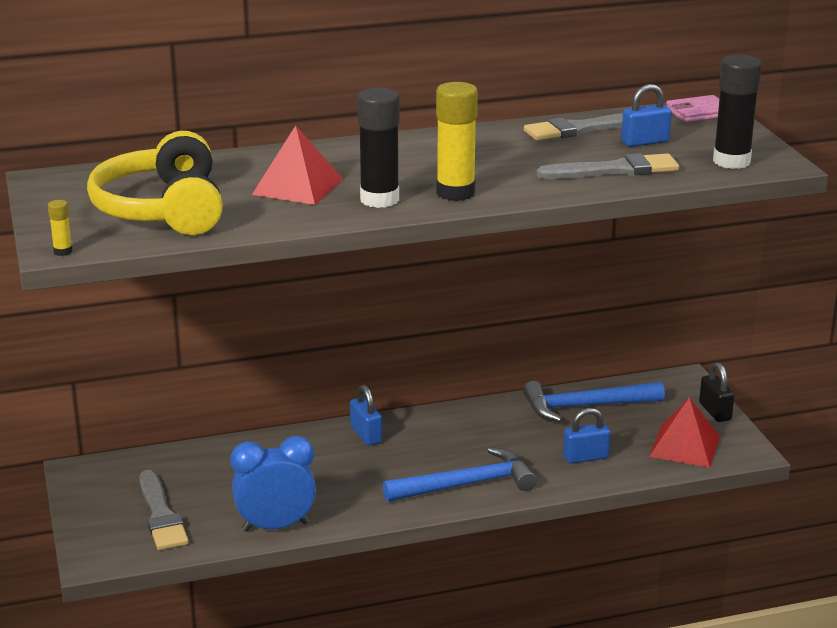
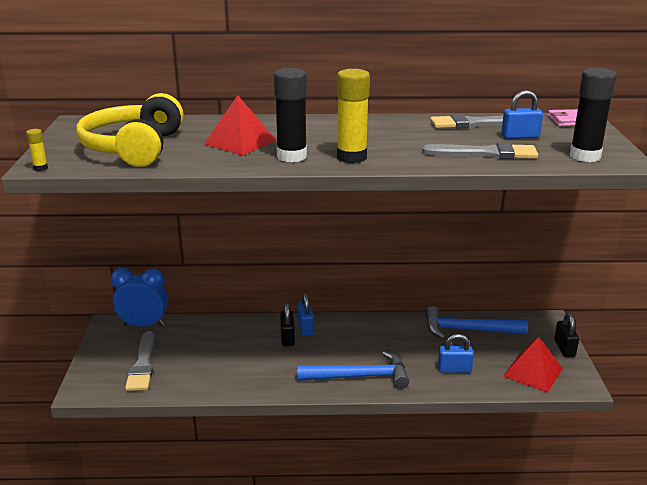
camera: 15 degrees right, 0 degrees up
(275, 526) = (212, 386): blue clock -> blue clock (143, 325)
(347, 451) = (287, 338): none -> black padlock

